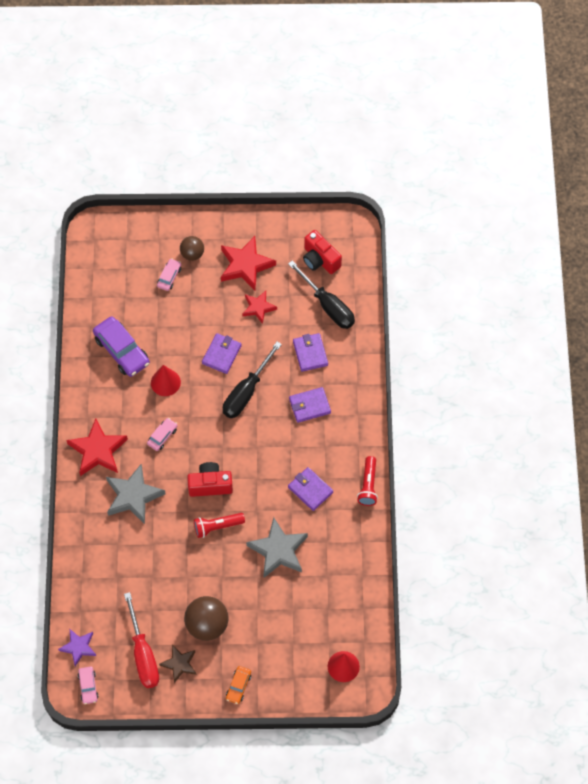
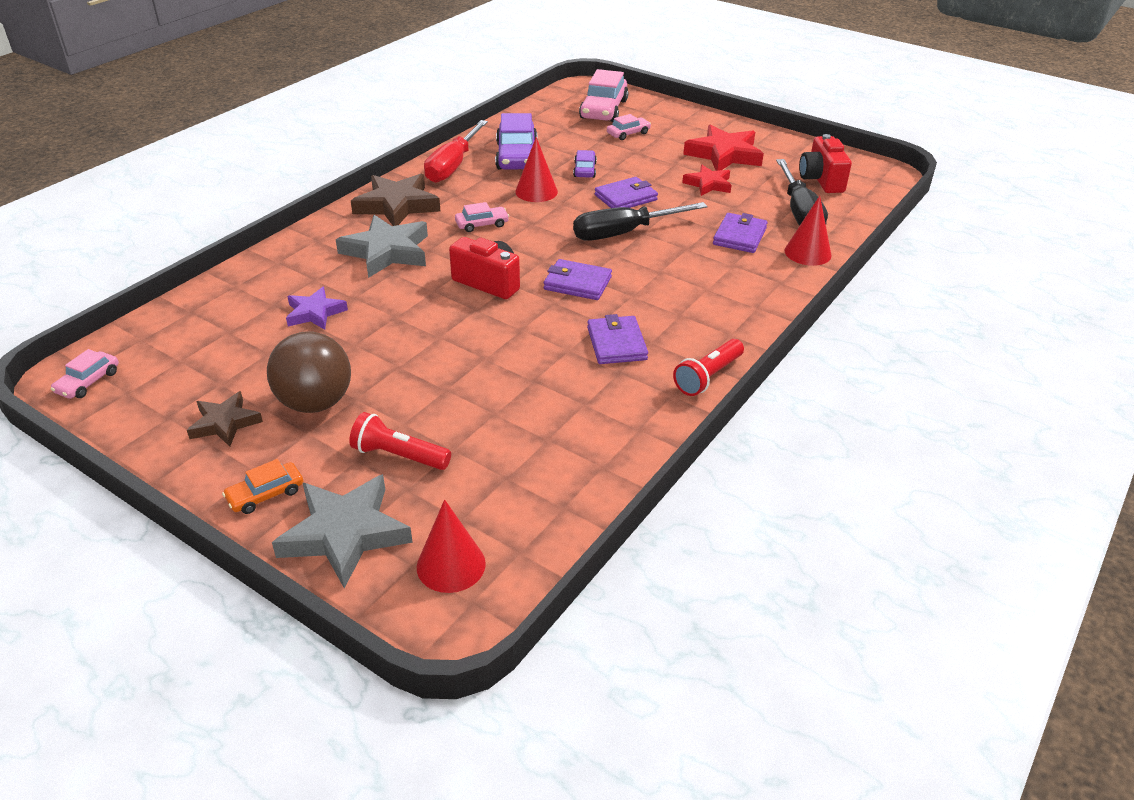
camera: 35 degrees right, 25 degrees down
(78, 647) = (137, 340): purple star -> purple star (315, 313)
(97, 450) = (397, 205): red star -> brown star
(130, 254) = (603, 109): none -> pink car
(143, 654) = (197, 388): red screwdriver -> red screwdriver (453, 166)
(175, 339) = (585, 170): none -> purple car
(192, 254) = (671, 129): brown ball -> none
(217, 526) = (452, 319): red flashlight -> red flashlight (399, 455)
(278, 550) = (505, 379): grey star -> grey star (345, 533)
(309, 406) = (695, 274): purple wallet -> purple wallet (577, 283)
(355, 346) = (807, 253): none -> red cone

